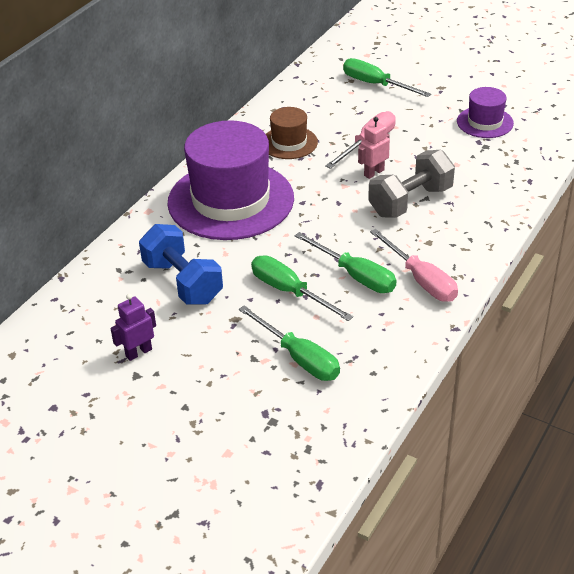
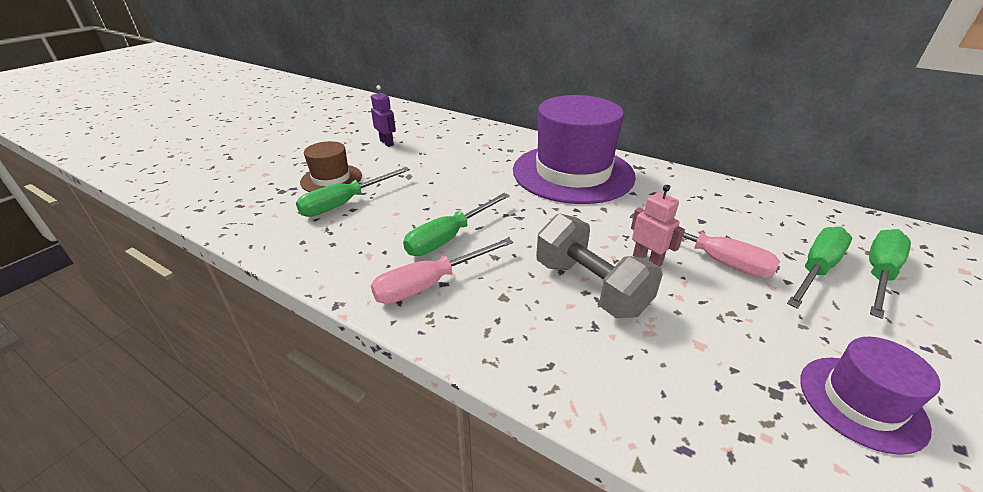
camera: 90 degrees right, 5 degrees down
(183, 282) = (460, 155): blue dumbbell -> none
(289, 143) = (686, 203): brown hat -> brown hat (331, 179)
(289, 291) = (435, 200): green screwdriver -> green screwdriver (816, 269)

